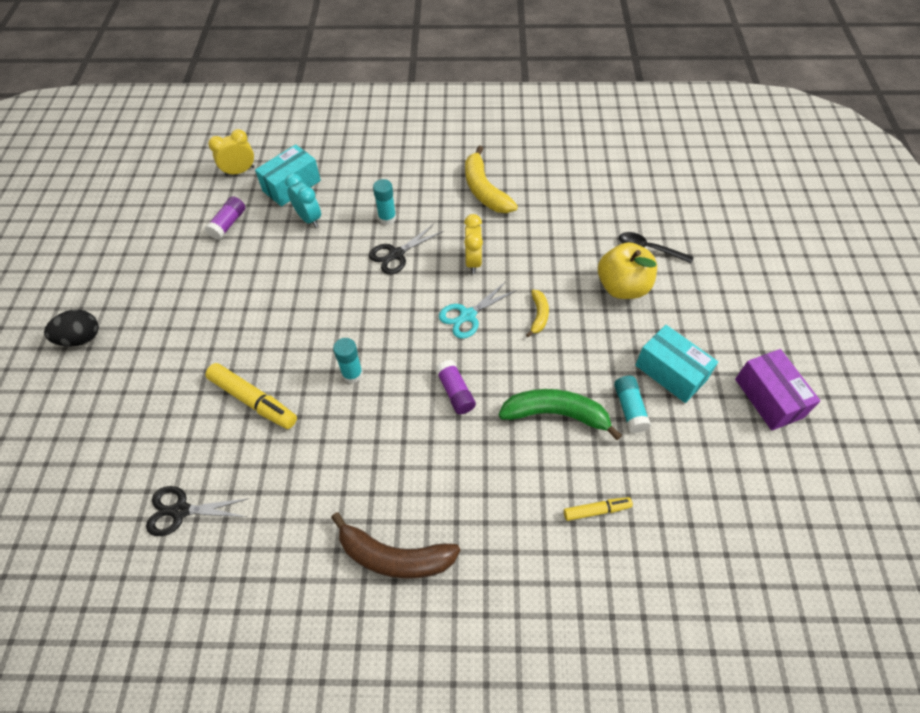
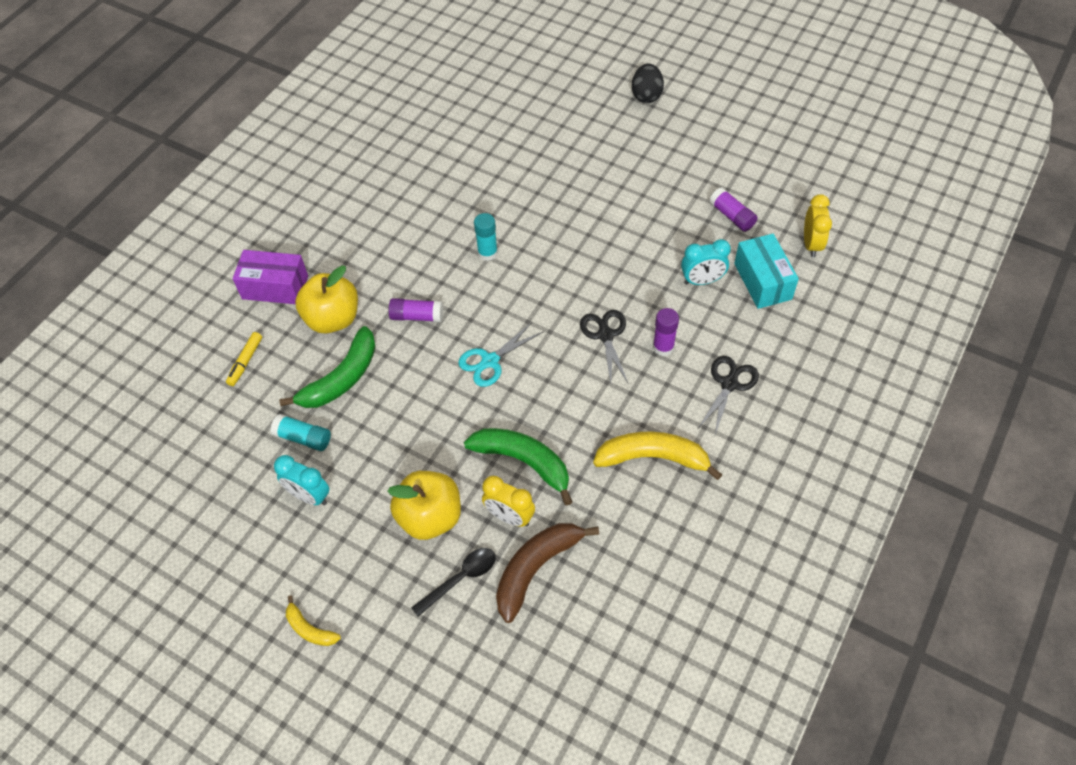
camera: 120 degrees right, 0 degrees up
(180, 511) = (444, 123): black scissors -> black scissors (729, 384)
(253, 400) = (508, 183): yellow marker -> none
(387, 218) = (663, 347): turquoise glue stick -> purple glue stick
(394, 556) = (317, 225): brown banana -> brown banana (536, 569)
(467, 316) = (490, 361): turquoise scissors -> turquoise scissors turned 120 degrees counterclockwise
(473, 261) = (554, 397): yellow clock -> yellow clock (509, 516)
(501, 462) = (333, 319): none -> yellow apple
(538, 315) = (449, 420): yellow banana -> yellow banana (310, 629)
(539, 255) = (523, 462): none -> green banana
(671, 372) = (309, 496): turquoise box -> turquoise clock
(769, 398) = (221, 564): purple box -> purple box (275, 287)

